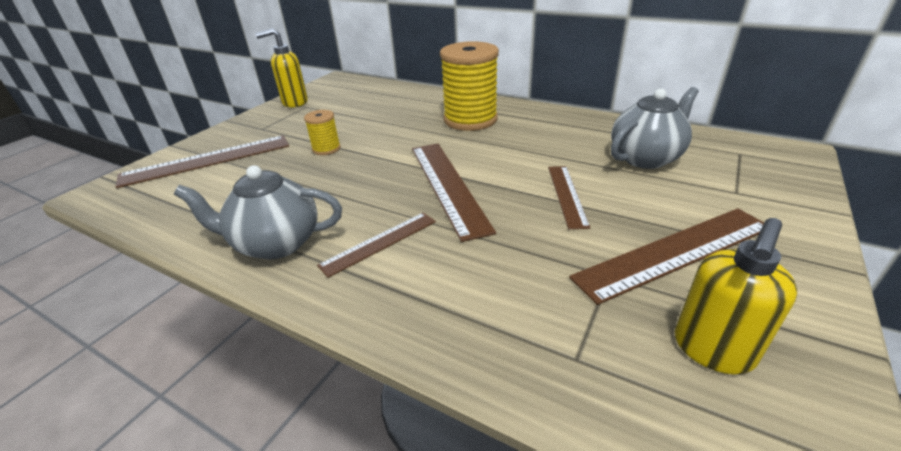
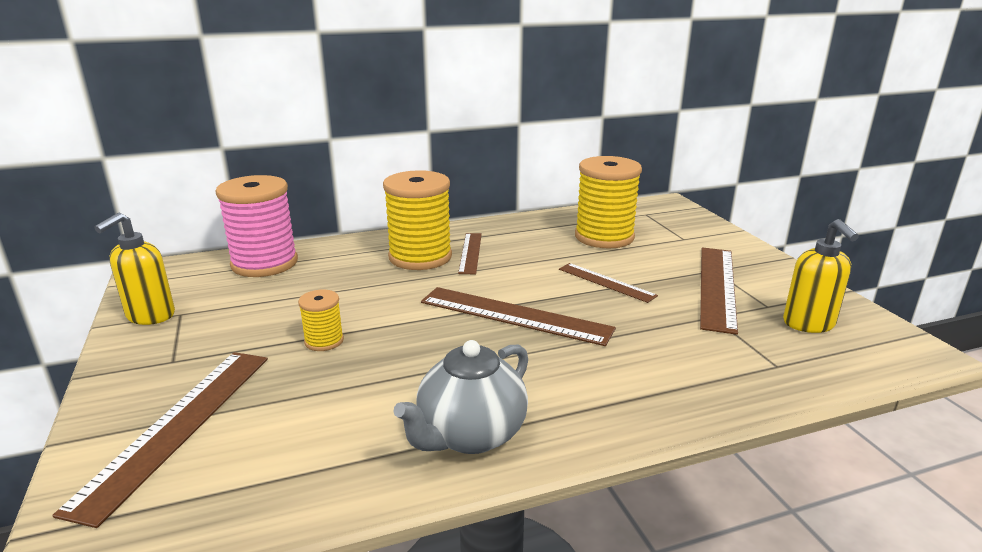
camera: 50 degrees left, 10 degrees down
(379, 243) = (553, 380): brown ruler -> brown ruler (470, 253)
(385, 93) = (264, 263): none -> pink spool
(646, 158) = (604, 237): grey teapot -> yellow spool

